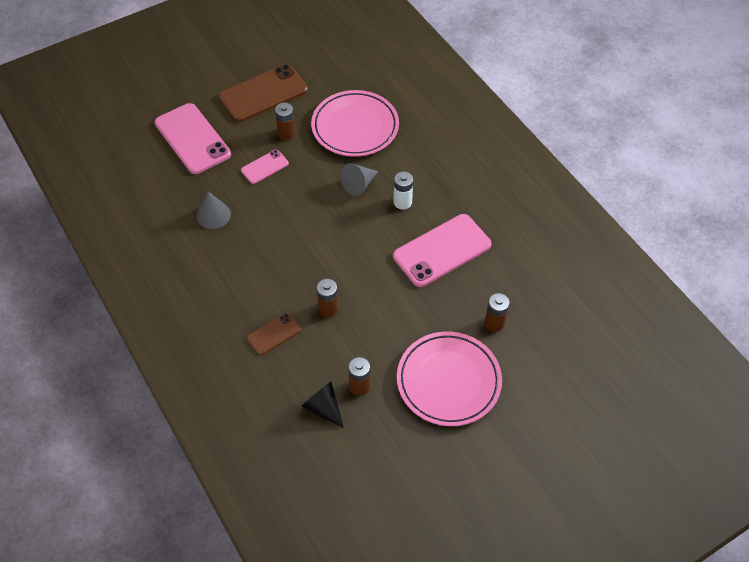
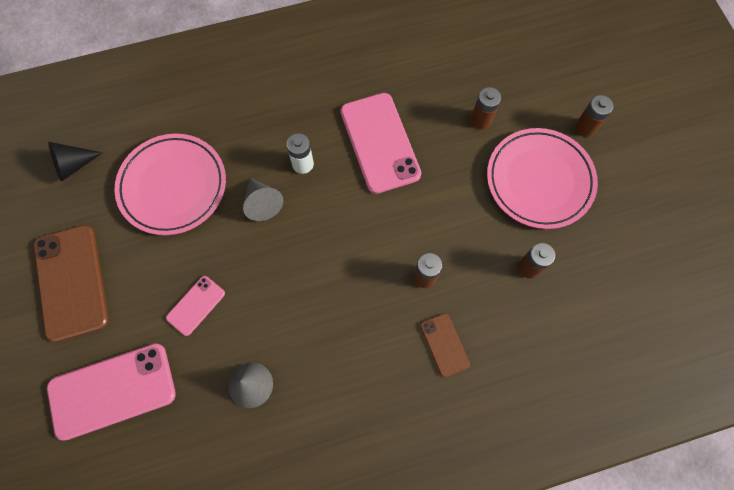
camera: 75 degrees left, 15 degrees up
(265, 167) = (196, 305): pink phone -> pink phone turned 60 degrees clockwise
(286, 133) = (151, 267): brown battery -> brown battery (585, 127)
(323, 407) = (548, 311): black cone -> black cone (73, 165)

